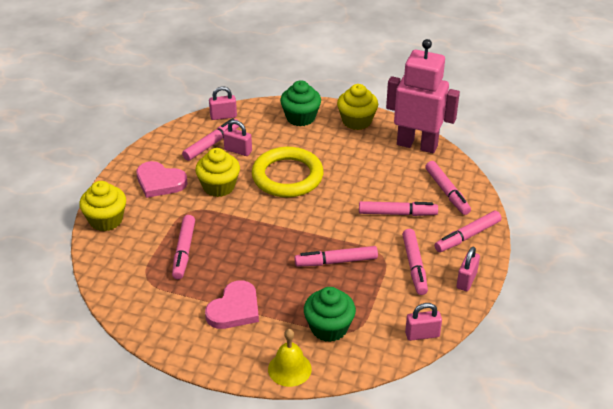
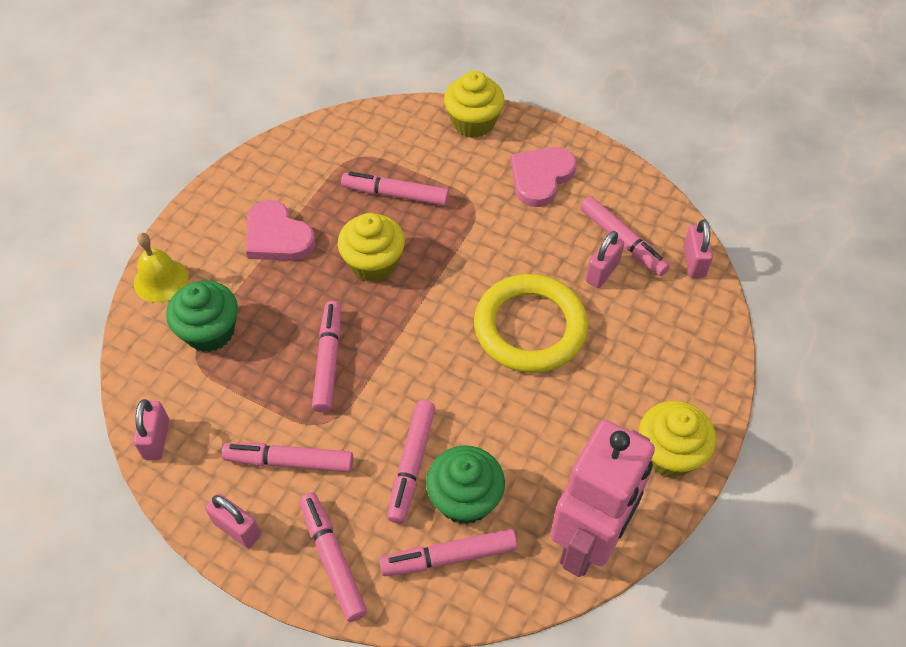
camera: 100 degrees right, 15 degrees up
(219, 186) = (520, 241): yellow cupcake -> yellow cupcake (373, 263)
(300, 117) = (684, 368): green cupcake -> green cupcake (465, 499)

